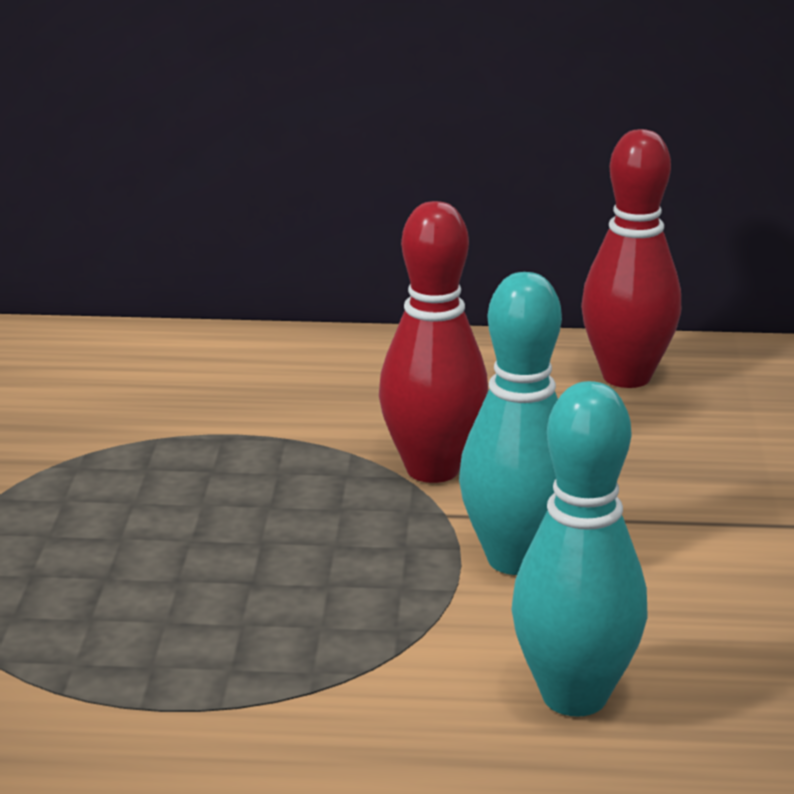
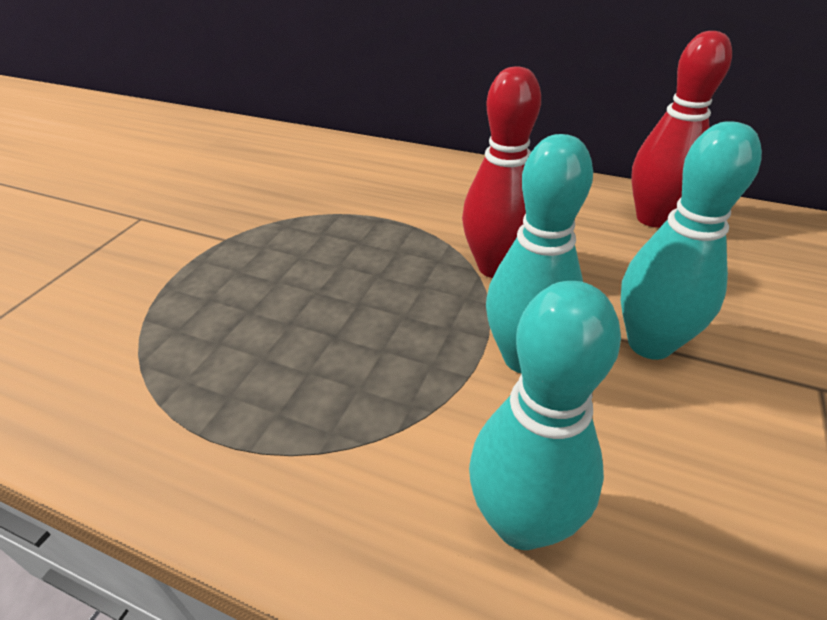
camera: 20 degrees right, 15 degrees up
(663, 519) = (649, 344): none -> turquoise bowling pin

